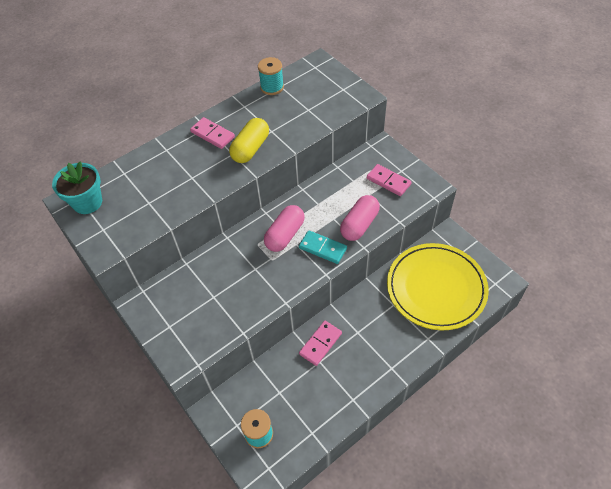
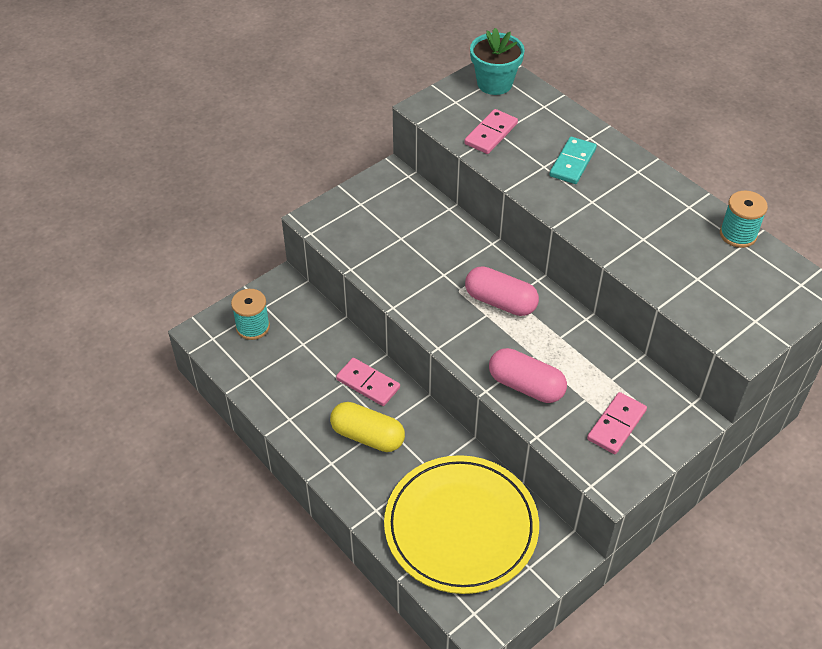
camera: 85 degrees right, 5 degrees down
(212, 134) = (625, 178): pink domino -> pink domino (491, 134)
(250, 148) = (604, 219): yellow capsule -> yellow capsule (367, 436)
(322, 248) = (480, 343): turquoise domino -> turquoise domino (572, 163)

